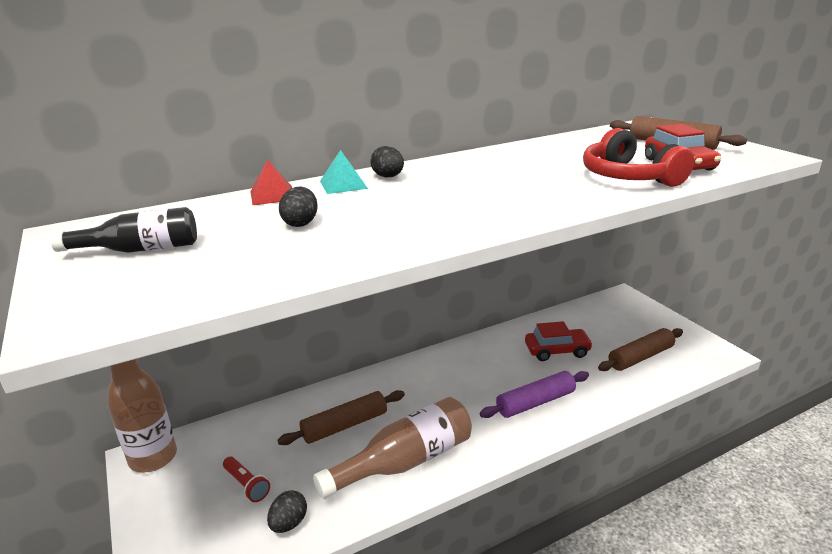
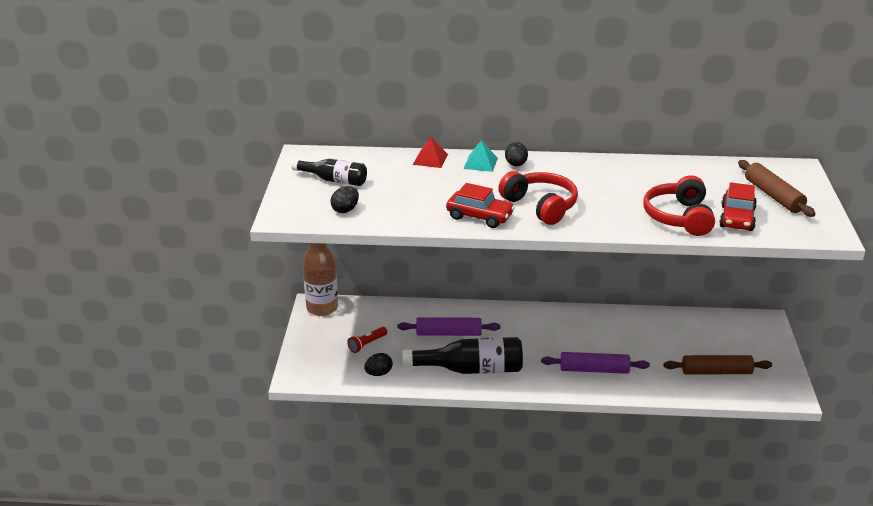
camera: 30 degrees right, 5 degrees up
(246, 485) = (367, 344): red flashlight -> red flashlight turned 60 degrees clockwise
(301, 223) = (428, 188): black egg -> black egg (345, 210)
(345, 425) = (448, 333): brown rolling pin -> purple rolling pin
(405, 461) = (470, 369): brown bottle -> black bottle
(471, 204) = (540, 206): none -> red headphones
(557, 351) = (651, 342): red car -> red car (479, 216)

